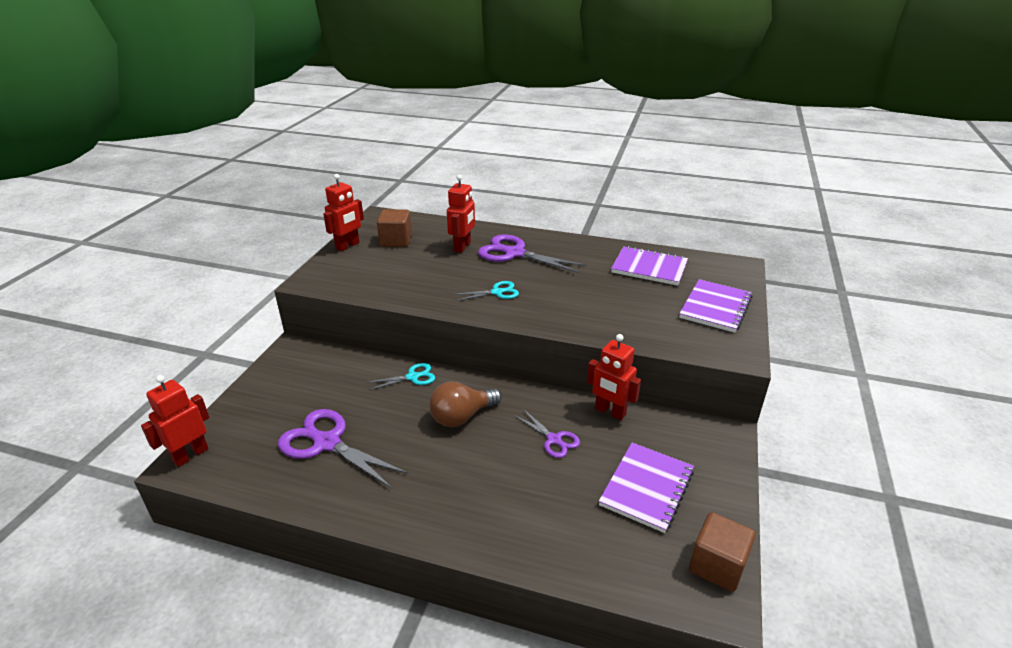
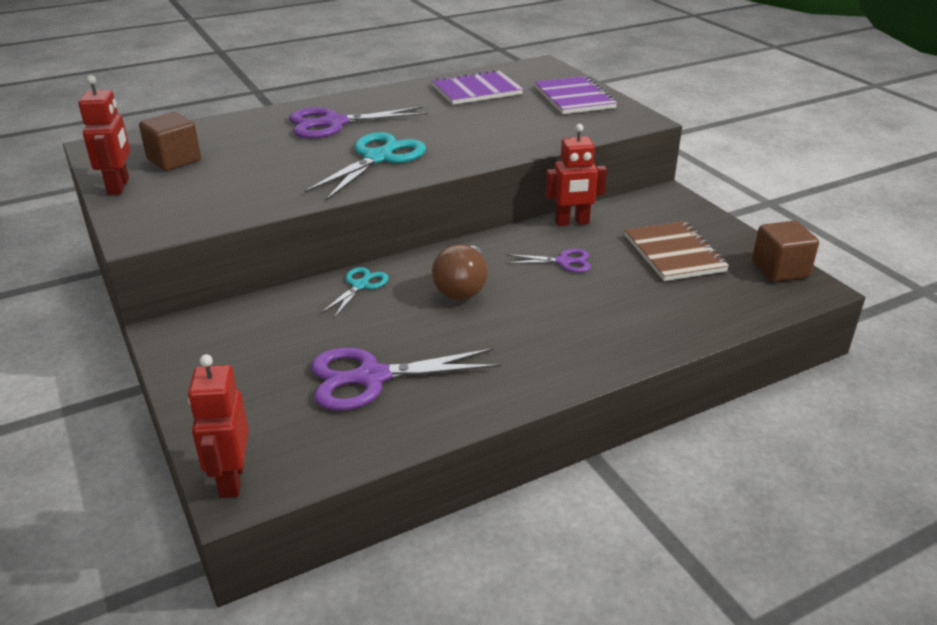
camera: 45 degrees left, 0 degrees up
(462, 247) = (267, 138): red robot -> none
(497, 292) = (378, 158): turquoise scissors -> turquoise scissors, size x1.84
(646, 488) = (674, 253): purple notebook -> brown notebook

